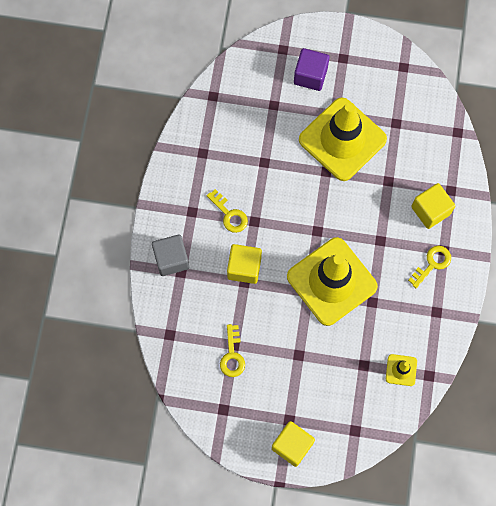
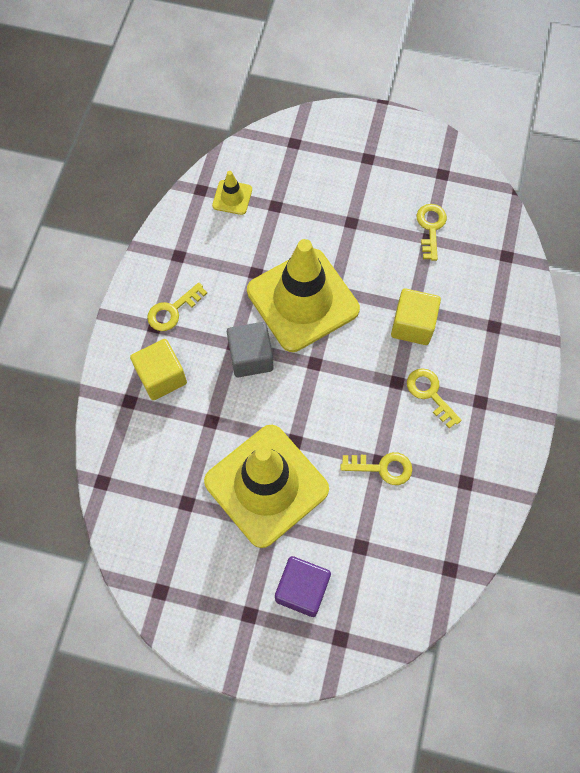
camera: 175 degrees left, 5 degrees down
(171, 259) = (506, 343): grey cube -> grey cube (251, 357)
(262, 158) = (382, 468): none -> yellow key
(292, 445) = (366, 134): yellow cube -> none

